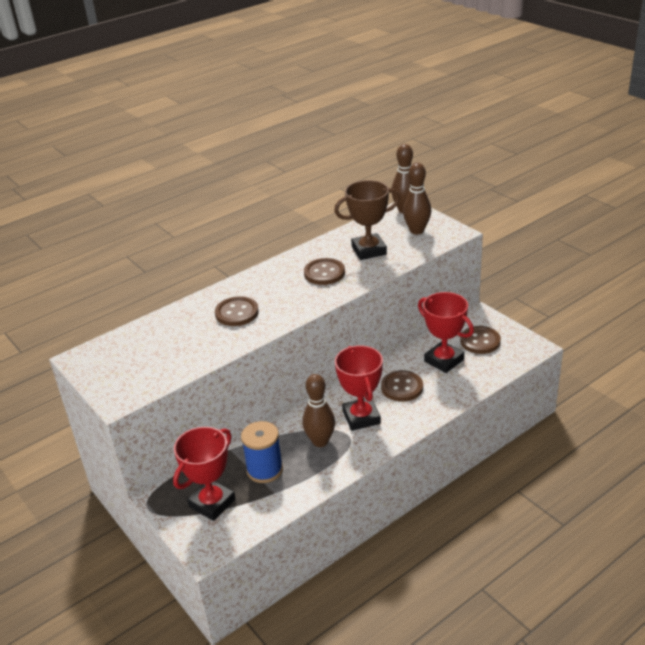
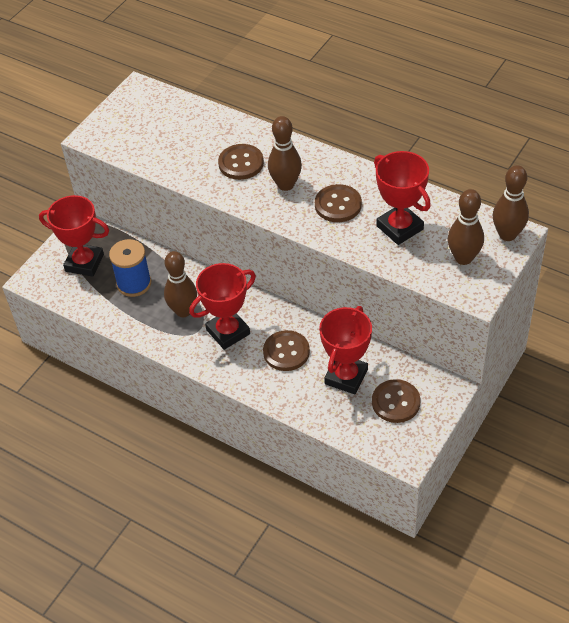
camera: 70 degrees right, 15 degrees up
(282, 294) = (286, 185): none -> brown bowling pin
(369, 250) = (399, 228): brown trophy -> red trophy

